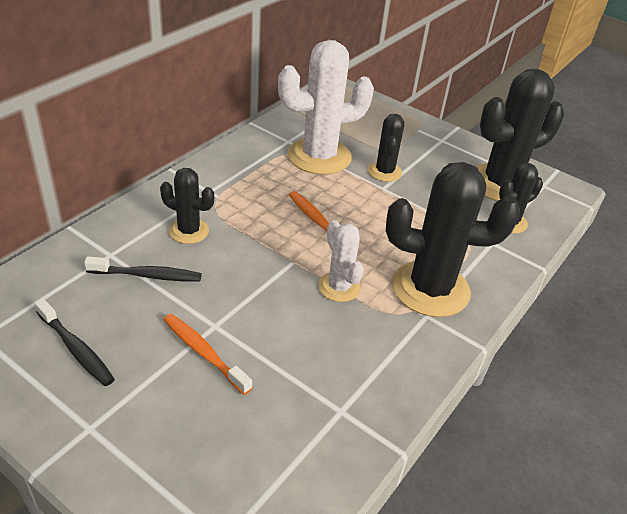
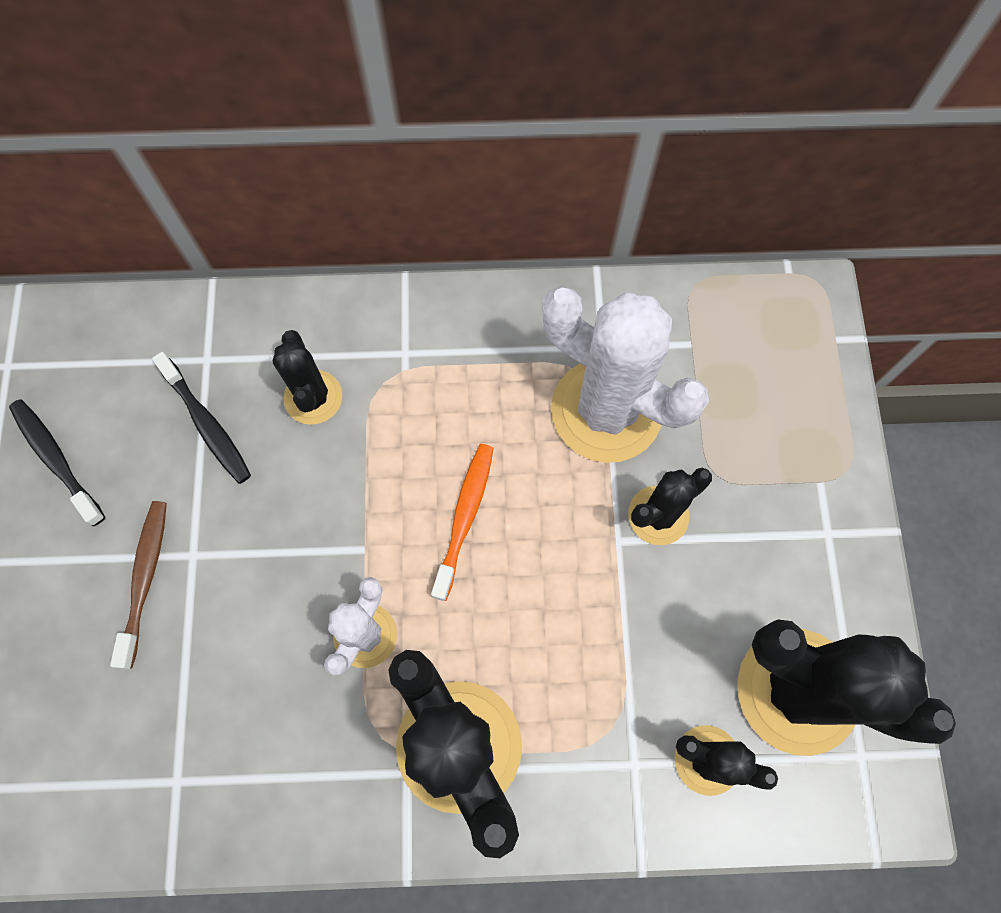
camera: 55 degrees right, 30 degrees up
(76, 349) = (56, 459): black toothbrush -> black toothbrush turned 135 degrees clockwise
(203, 352) = (145, 578): orange toothbrush -> brown toothbrush

